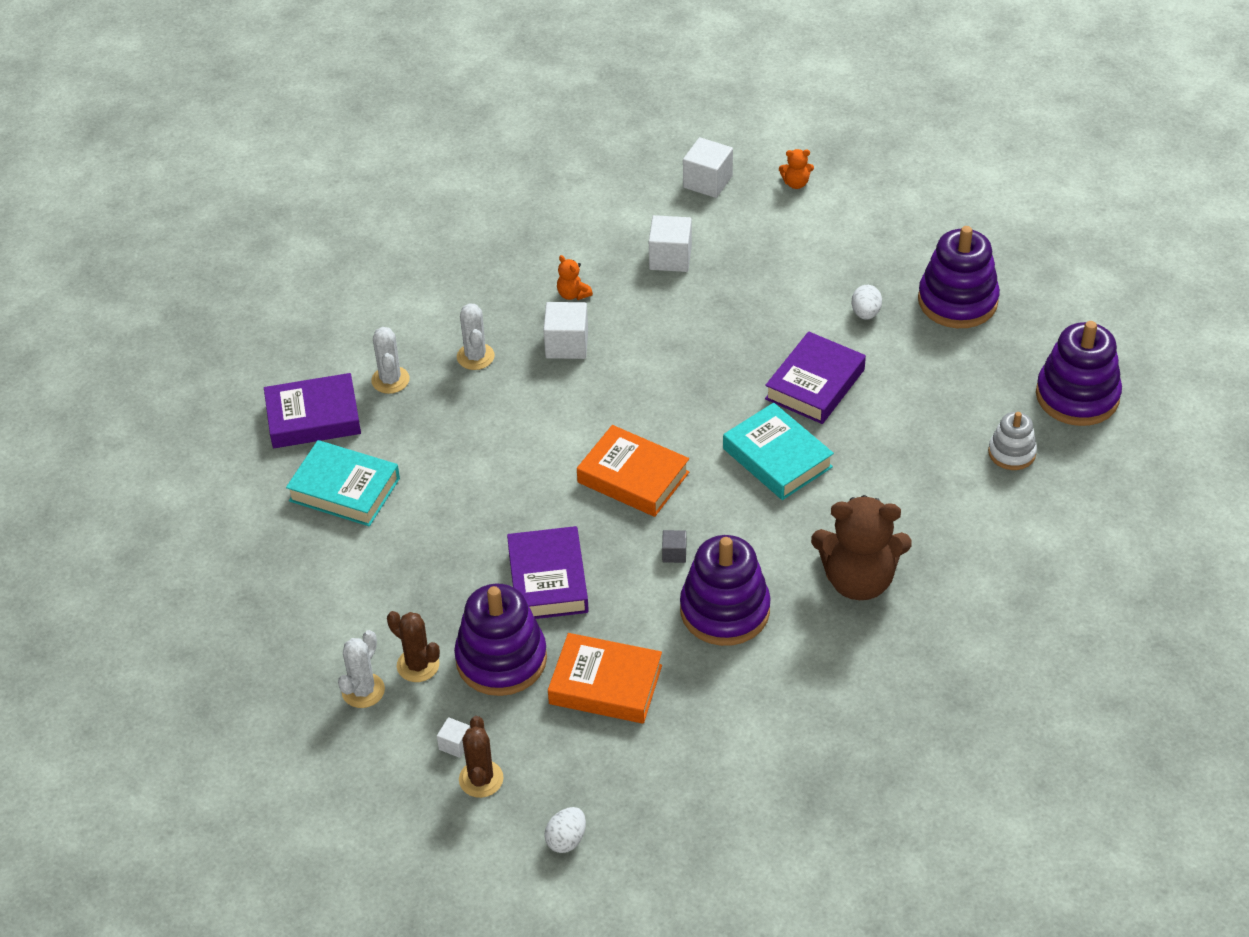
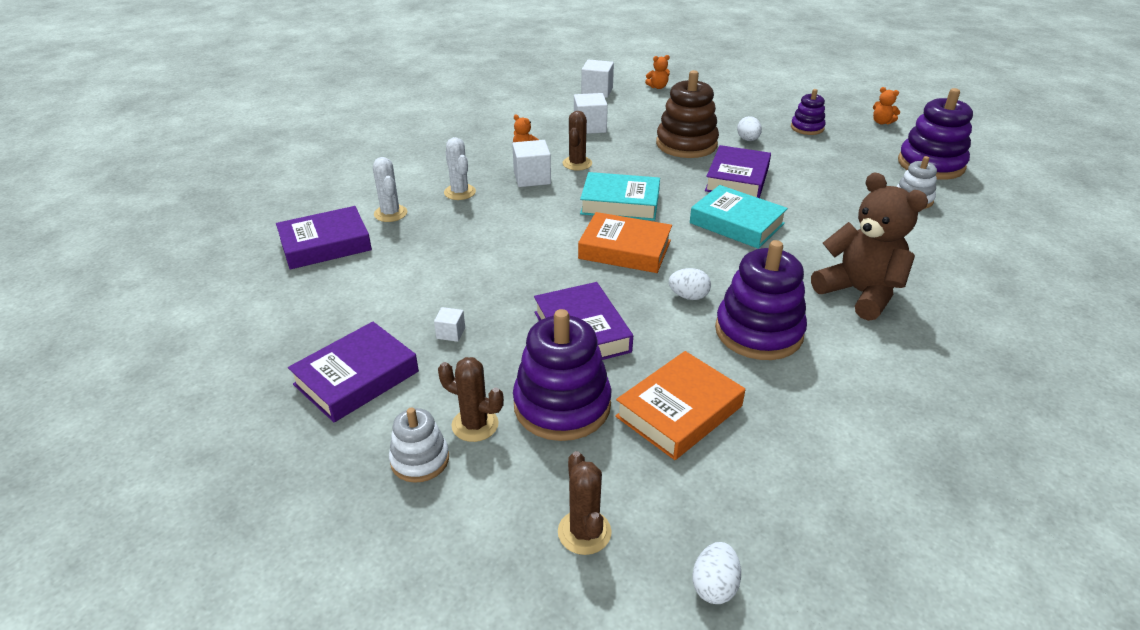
camera: 15 degrees left, 10 degrees down
(322, 596) = (356, 378): none -> purple book
(344, 489) = (364, 290): turquoise book -> turquoise book (620, 203)
(363, 690) = (420, 460): white cactus -> white stacking toy
(455, 744) = (541, 498): white cube -> white cube (451, 333)
(605, 684) = (679, 411): orange book -> orange book turned 45 degrees counterclockwise
(629, 326) = (577, 163): none -> brown cactus
(674, 553) = (688, 296): grey cube -> white egg
(781, 310) = (686, 144): none -> brown stacking toy
(858, 580) = (859, 293): brown teddy bear -> brown teddy bear turned 120 degrees counterclockwise
(957, 301) = (807, 128): purple stacking toy -> purple stacking toy, size x0.56
(1067, 304) = (881, 122): none -> orange teddy bear

